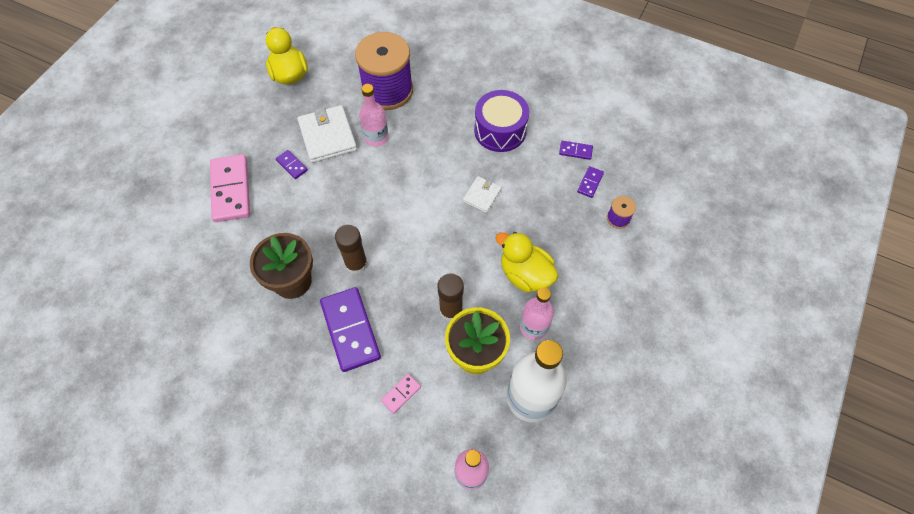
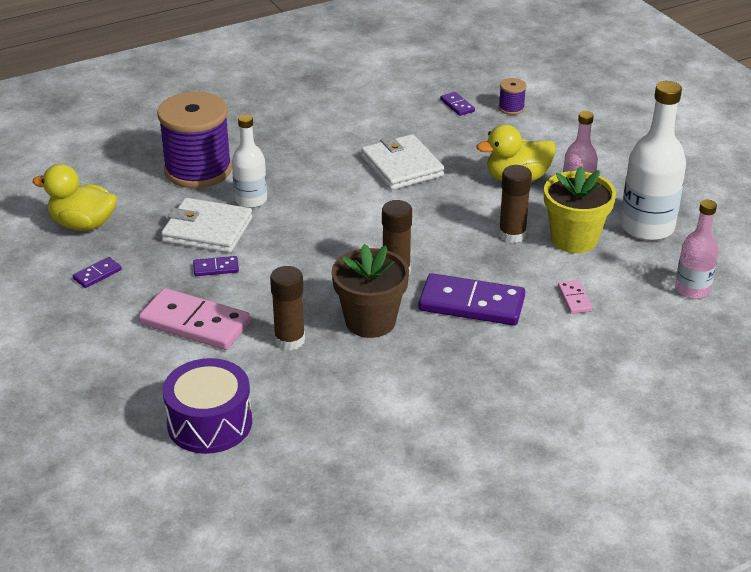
camera: 55 degrees left, 25 degrees down
(245, 248) = (289, 340): none -> brown glue stick
(376, 137) = (251, 200): pink bottle -> white bottle
(482, 195) = (402, 166): white wallet -> white wallet, size x1.79
(500, 130) = (338, 126): purple drum -> purple drum (209, 423)
(575, 151) = (413, 98): purple domino -> purple domino (97, 274)

